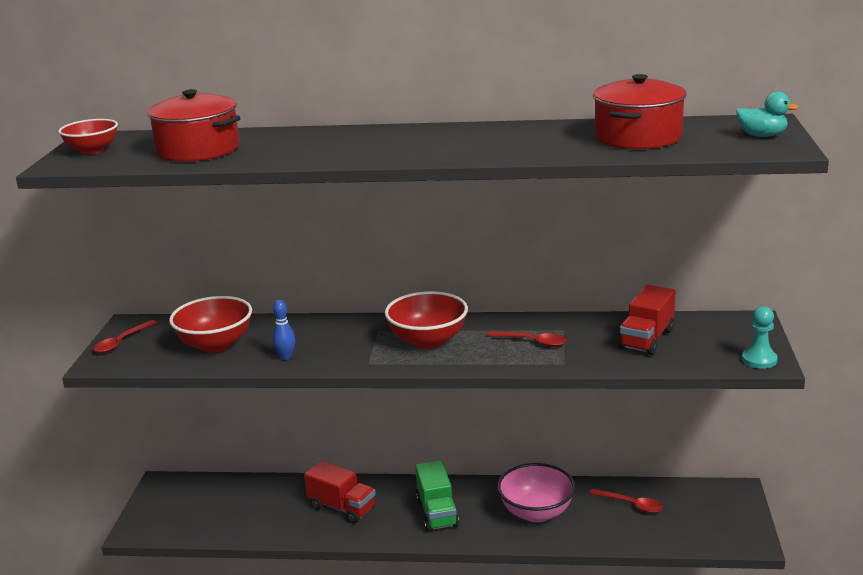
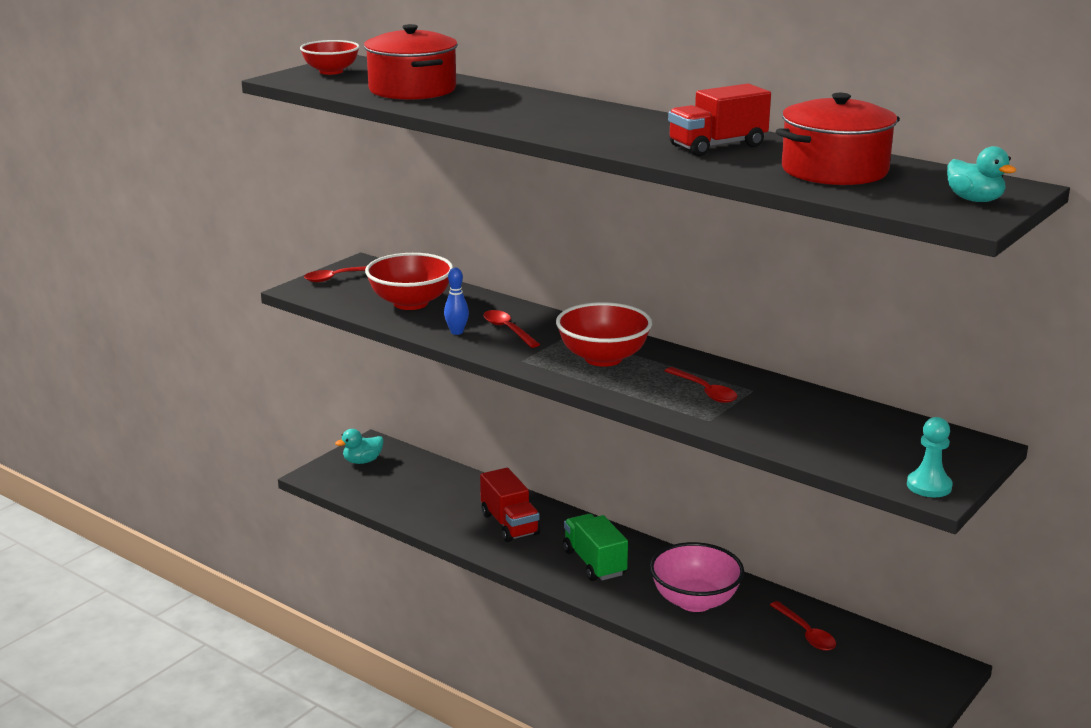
camera: 30 degrees right, 0 degrees up
(166, 501) = (362, 461): none -> turquoise duck
(325, 342) = (508, 330): none -> red spoon
(437, 512) = (594, 563): green truck -> green truck turned 135 degrees clockwise
(646, 339) = (830, 426): red truck -> red truck (717, 146)

